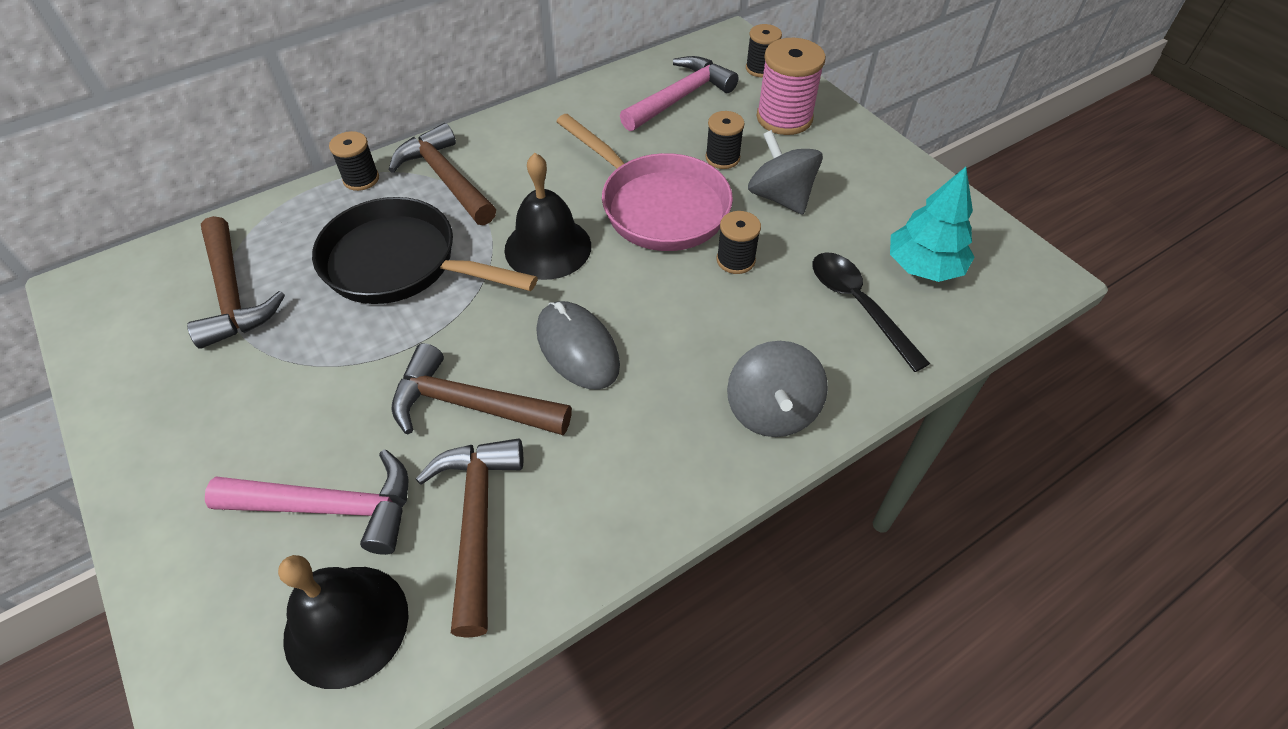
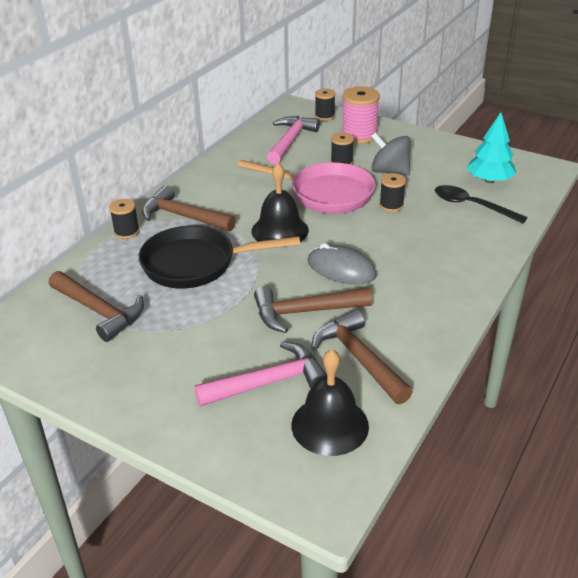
camera: 25 degrees left, 15 degrees down
(771, 410) = (468, 261): grey spinning top -> none

